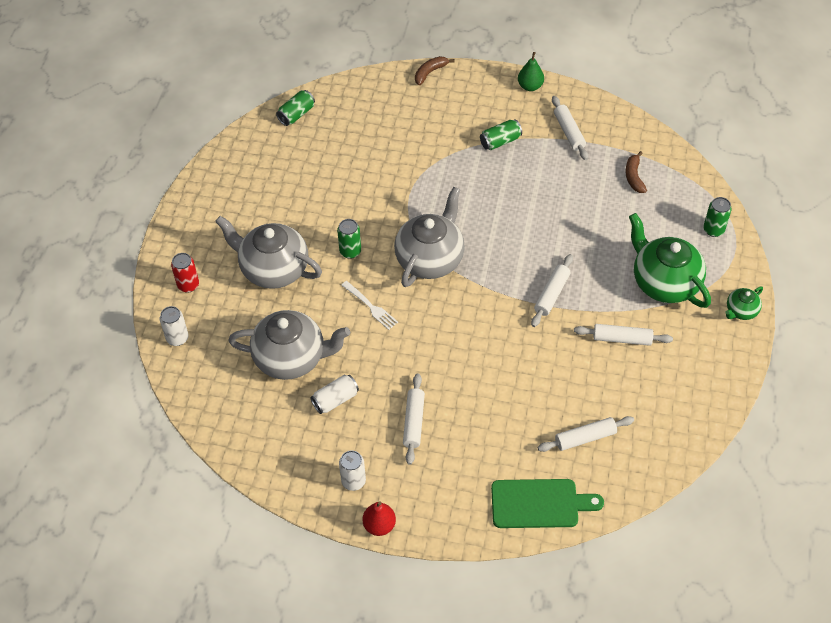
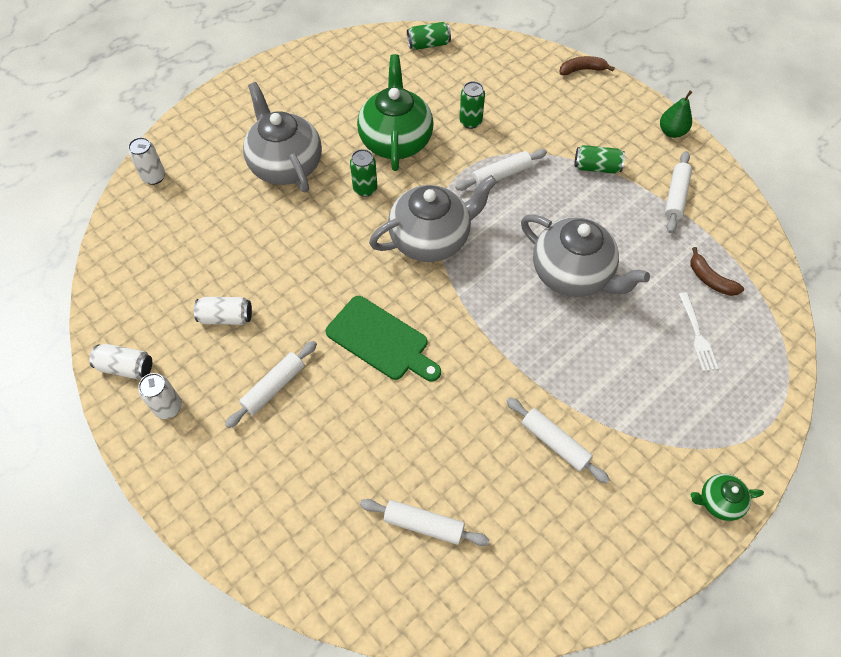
camera: 35 degrees right, 5 degrees up
(188, 285) = (205, 137): red can -> none
(291, 358) = (226, 253): grey teapot -> grey teapot (572, 274)
(296, 477) = (126, 367): none -> white can
(370, 306) = (337, 250): white fork -> white fork (697, 334)
(379, 525) = (149, 469): red pear -> none
(539, 504) = (315, 563): green cutting board -> green cutting board (381, 340)
(551, 294) = (519, 347): white rolling pin -> white rolling pin (501, 175)
(634, 177) = (710, 279): brown banana -> brown banana turned 75 degrees counterclockwise
(664, 282) = (653, 411): green teapot -> green teapot (396, 140)
(713, 230) = (758, 389): green can -> green can (470, 121)

